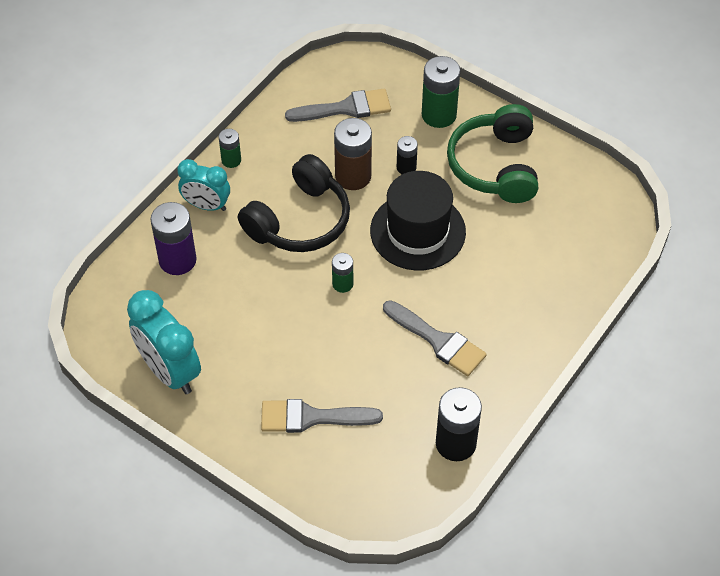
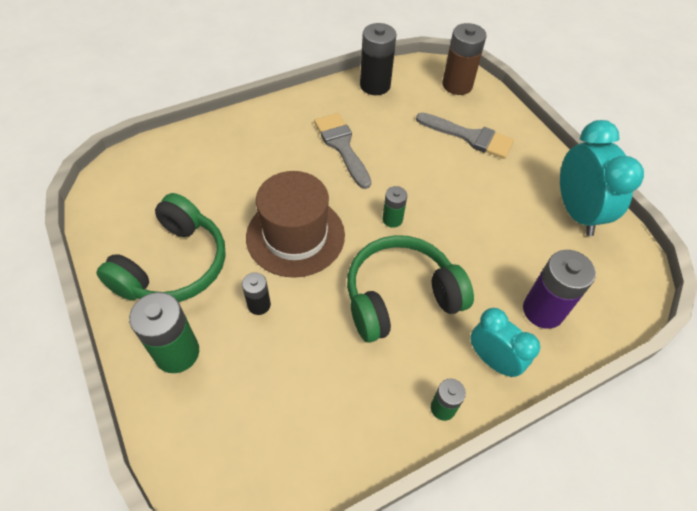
camera: 155 degrees left, 0 degrees up
(299, 220) = (400, 297): black headphones -> green headphones
(346, 108) = (271, 416): grey brush -> none
(353, 176) = (319, 321): brown battery -> brown battery (457, 85)
(417, 231) = (295, 236): black hat -> brown hat

